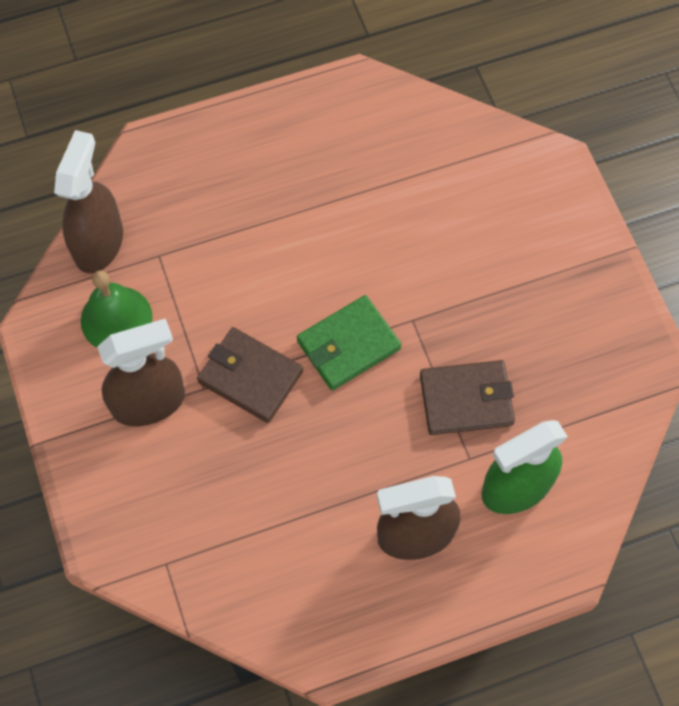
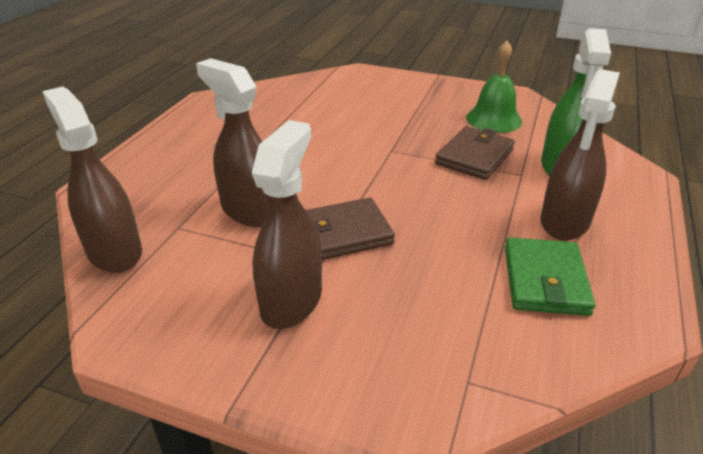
camera: 50 degrees left, 30 degrees down
(116, 318) = (191, 278): green bell -> green bell (493, 119)
(220, 285) = (249, 210): none -> brown spray bottle
(348, 345) = (376, 180): green wallet -> green wallet (545, 280)

